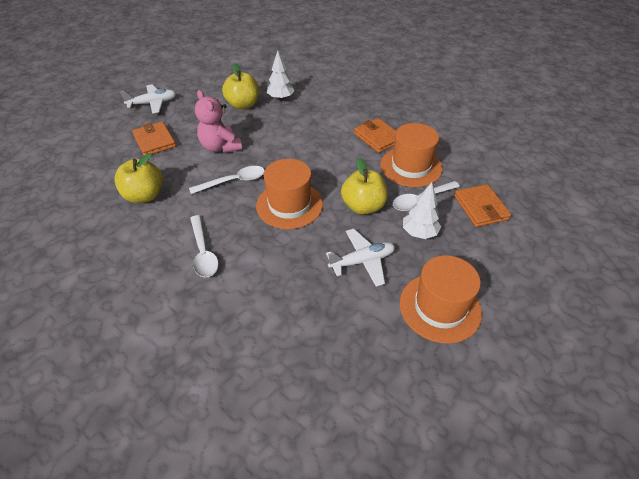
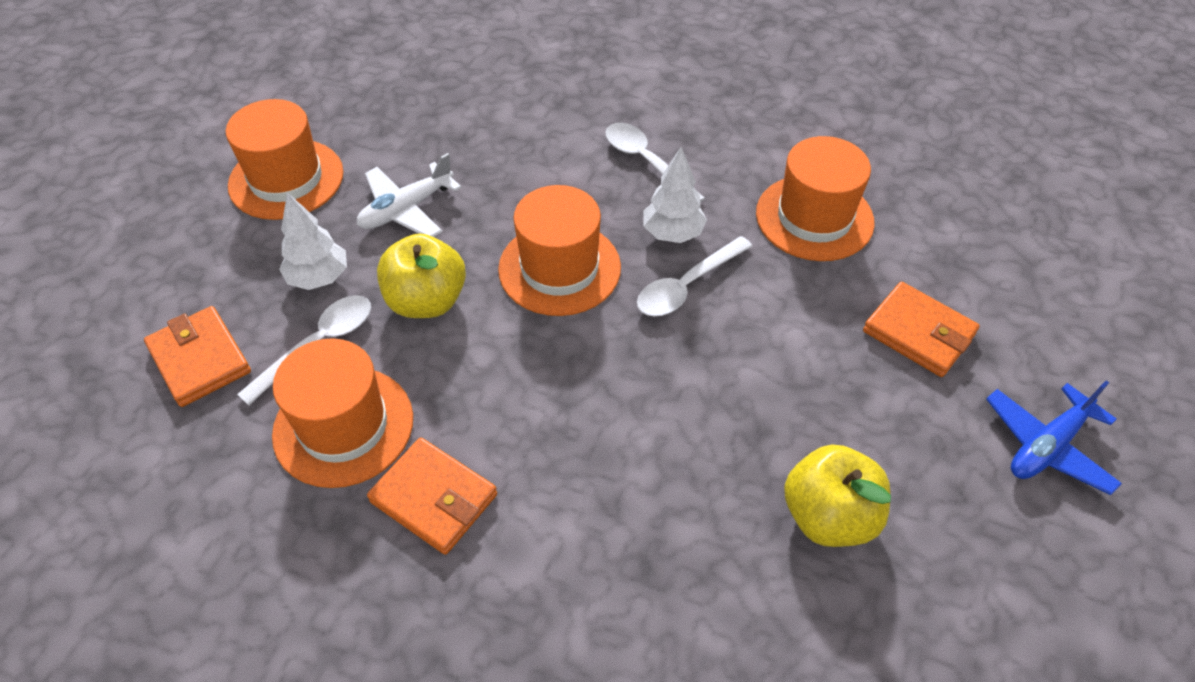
camera: 160 degrees right, 5 degrees up
(144, 195) = (814, 217): yellow apple -> orange hat
(153, 103) = (1047, 446): white plane -> blue plane
(220, 147) = (774, 358): pink teddy bear -> none
(281, 98) = (748, 581): white tree -> white tree (672, 233)

